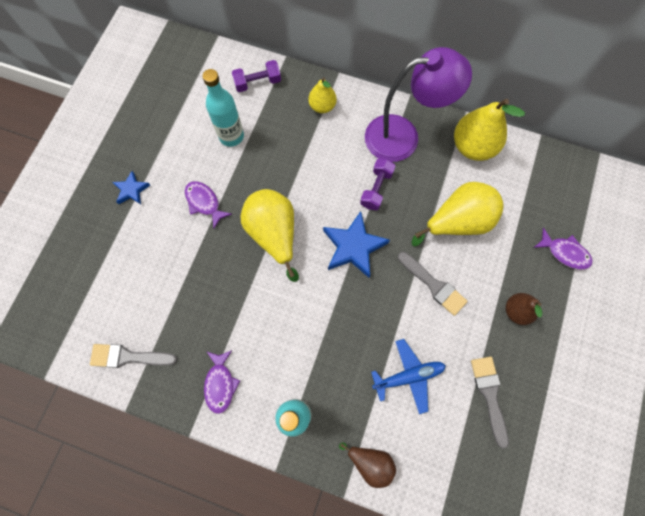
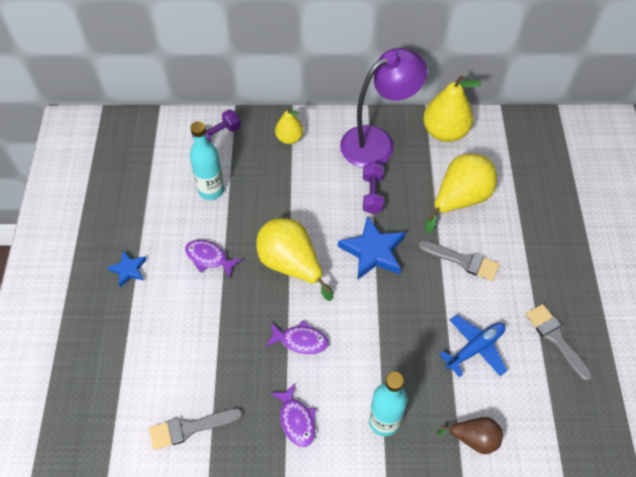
camera: 20 degrees left, 15 degrees down
(516, 311) = (546, 258): brown pear -> none
(564, 253) = (566, 195): purple fish -> purple fish (300, 341)

